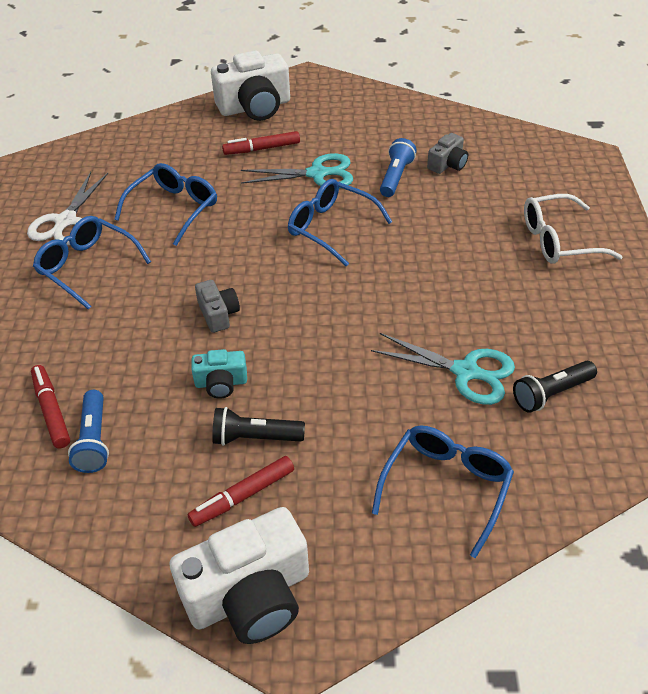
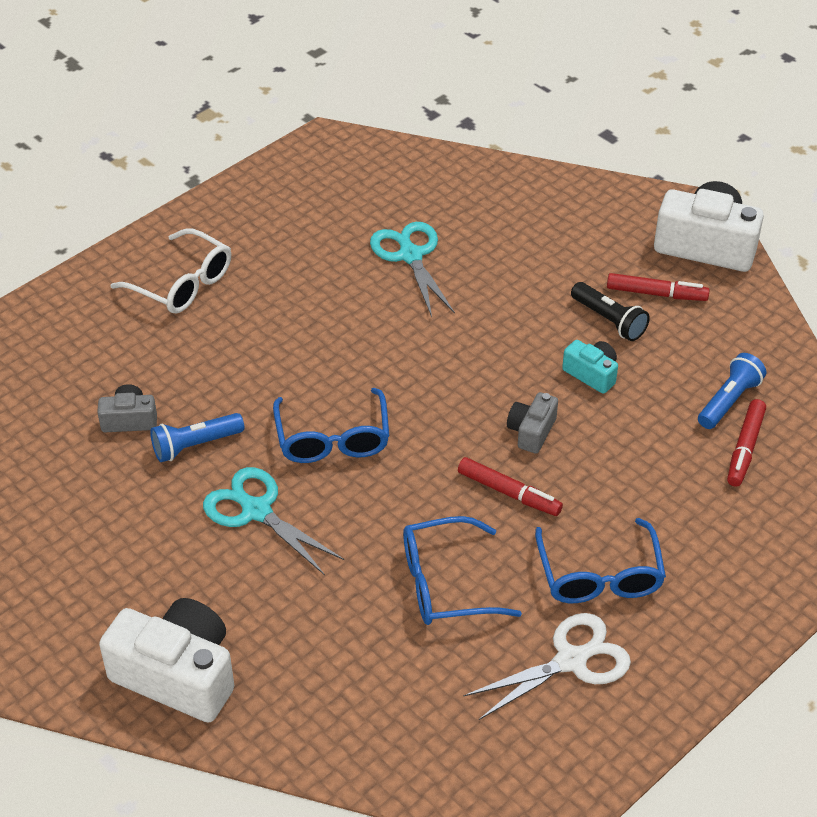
camera: 135 degrees left, 0 degrees up
(262, 149) = (260, 595): red marker -> red marker (509, 493)
(446, 487) = (522, 212): blue glasses -> none
(551, 394) = (379, 206): black flashlight -> none

